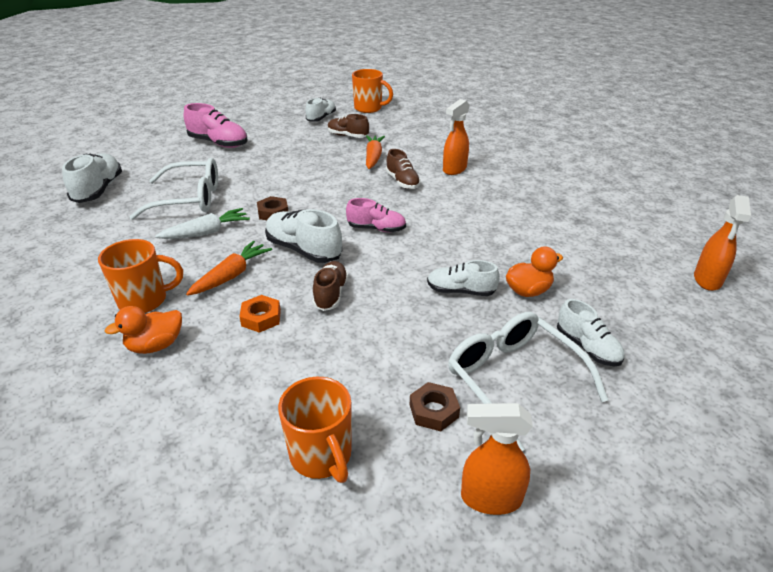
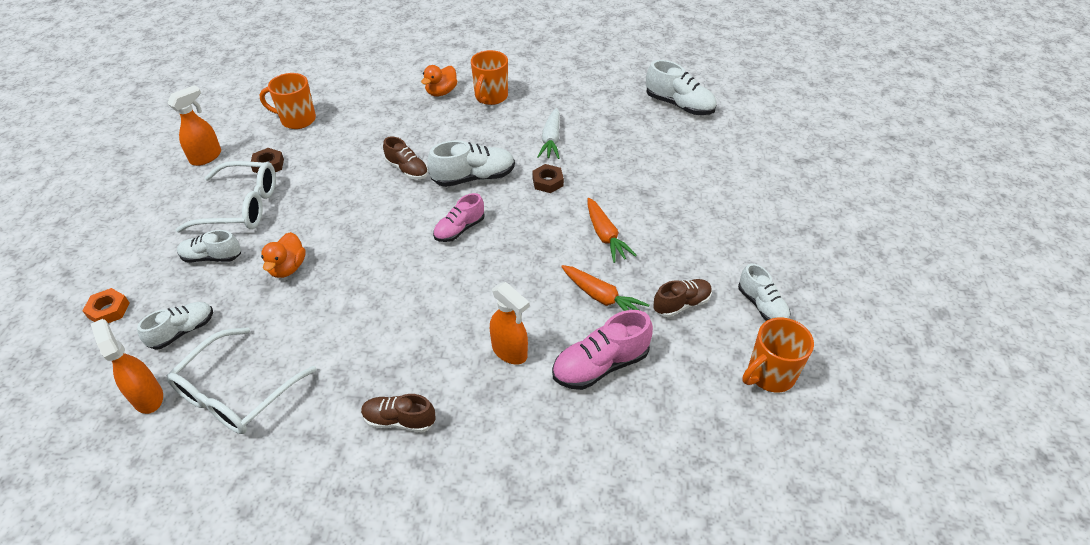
camera: 125 degrees right, 10 degrees up
(155, 345) = (441, 92): orange duck -> orange duck turned 150 degrees counterclockwise
(189, 199) = (618, 145): white glasses -> white glasses (236, 393)
(218, 143) = (736, 194): pink shoe -> pink shoe (600, 365)
(231, 275) = (479, 135): orange carrot -> orange carrot (605, 236)
(261, 318) = (419, 134): orange nut -> orange nut (108, 310)
(402, 182) = (523, 291): brown shoe -> brown shoe (399, 420)
(454, 169) = (510, 351): orange spray bottle -> orange spray bottle turned 150 degrees clockwise
(461, 291) = (333, 232): white shoe -> white shoe (183, 331)

